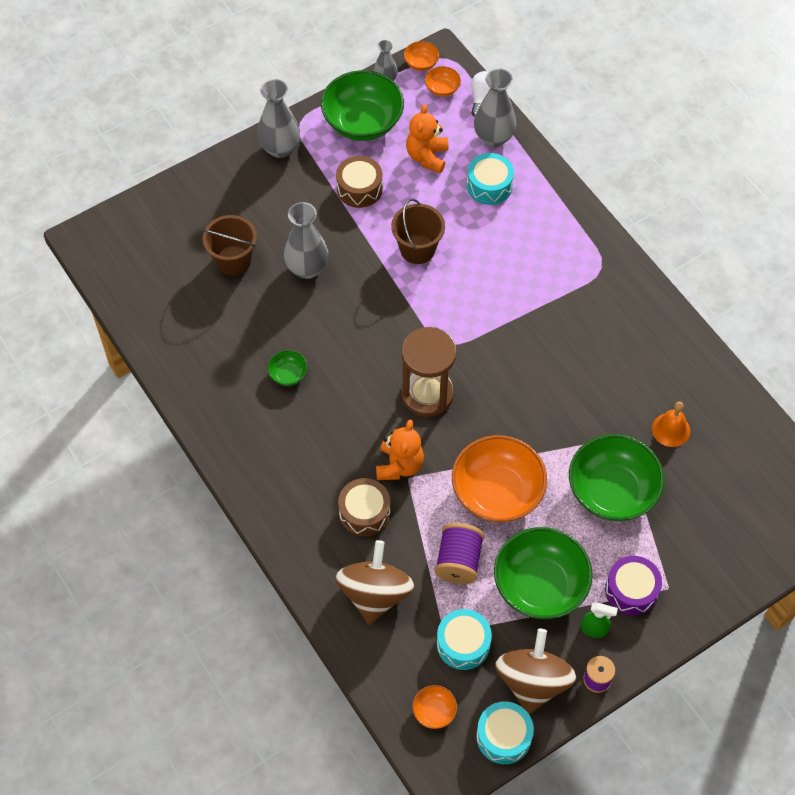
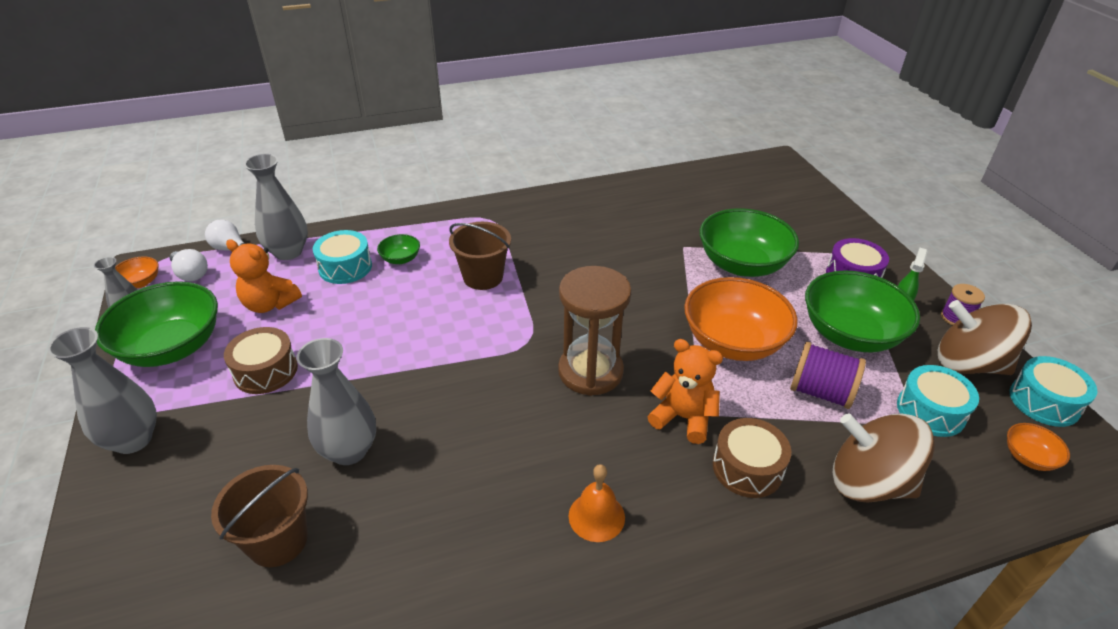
camera: 75 degrees left, 20 degrees down
(288, 374) = (509, 510): green bowl -> green bowl (400, 259)
(417, 249) = (388, 338): brown bucket -> brown bucket (483, 277)
(442, 89) = (191, 274): orange bowl -> white light bulb
(671, 429) = (681, 218): orange bell -> orange bell (596, 516)

